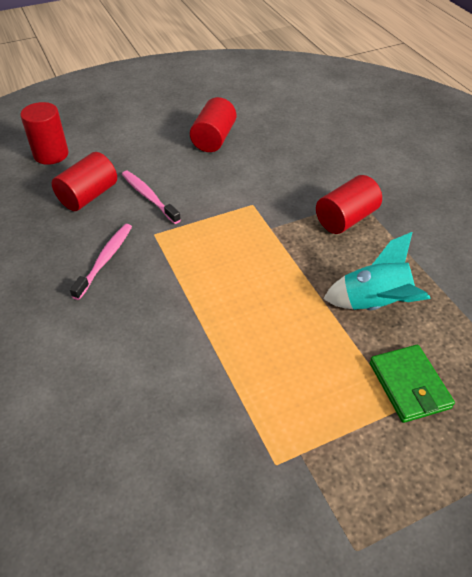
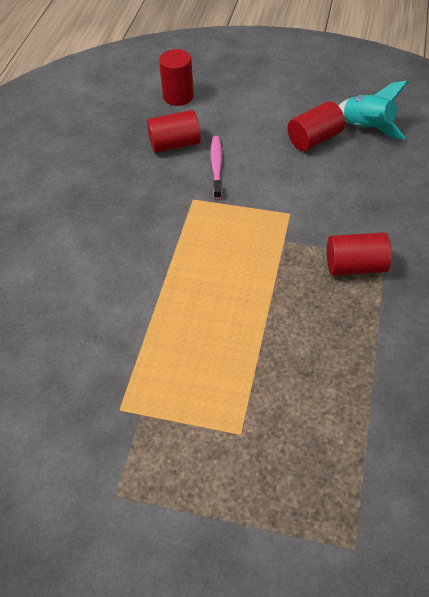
camera: 40 degrees right, 5 degrees up
(105, 260) = (142, 201): pink toothbrush -> none
(374, 304) = (303, 348): turquoise rocket -> turquoise rocket (366, 128)
(409, 385) = (263, 422): green wallet -> none

